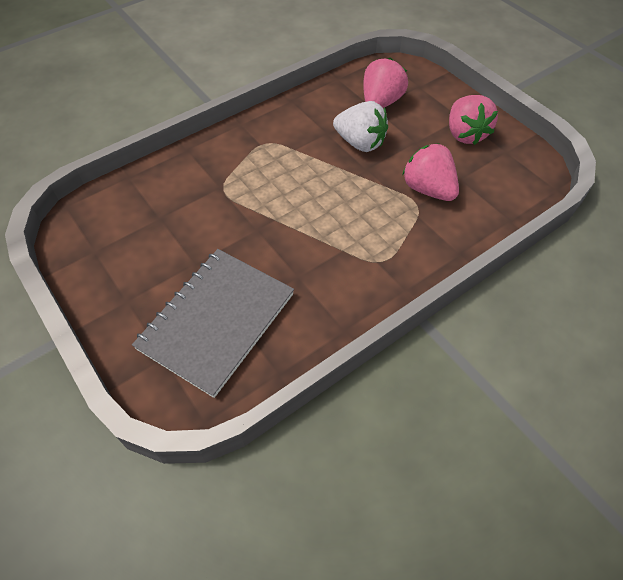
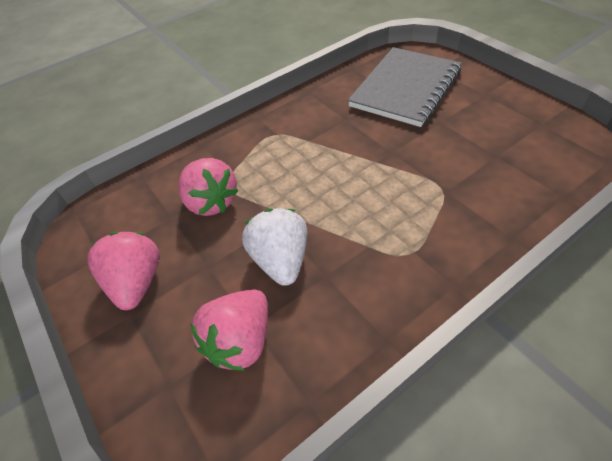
camera: 175 degrees left, 5 degrees down
(360, 143) = (281, 260): white strawberry -> white strawberry turned 45 degrees clockwise

